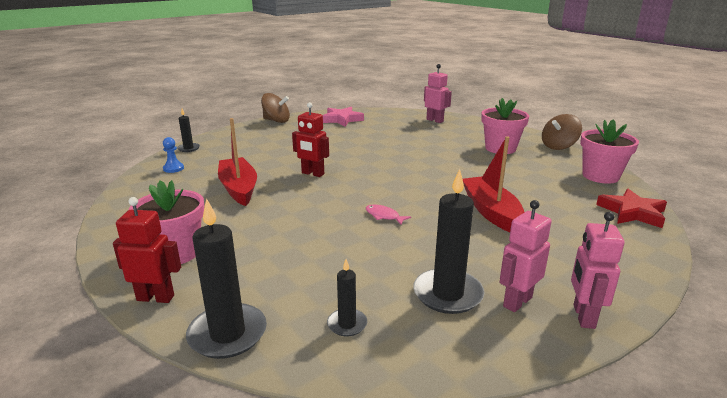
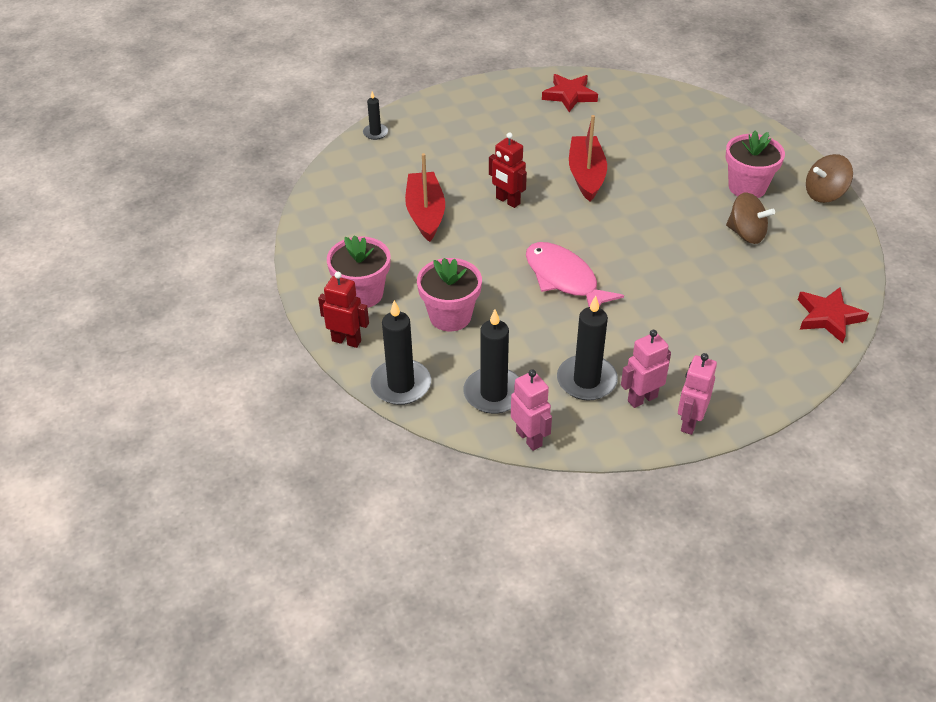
camera: 15 degrees right, 20 degrees up
(173, 168) = (359, 169): blue pawn -> none
(276, 121) = (485, 87): brown spinning top -> brown spinning top (746, 234)
(342, 119) = (569, 95): pink star -> red star
(347, 324) = (493, 393): black candle -> black candle, size x1.88
(384, 216) = (564, 279): pink fish -> pink fish, size x2.32
(435, 120) = (692, 114): pink robot -> pink robot (529, 438)
(491, 212) = (677, 291): red boat -> red boat (586, 175)
(600, 176) = (837, 256): pink flower pot -> pink flower pot (450, 316)

